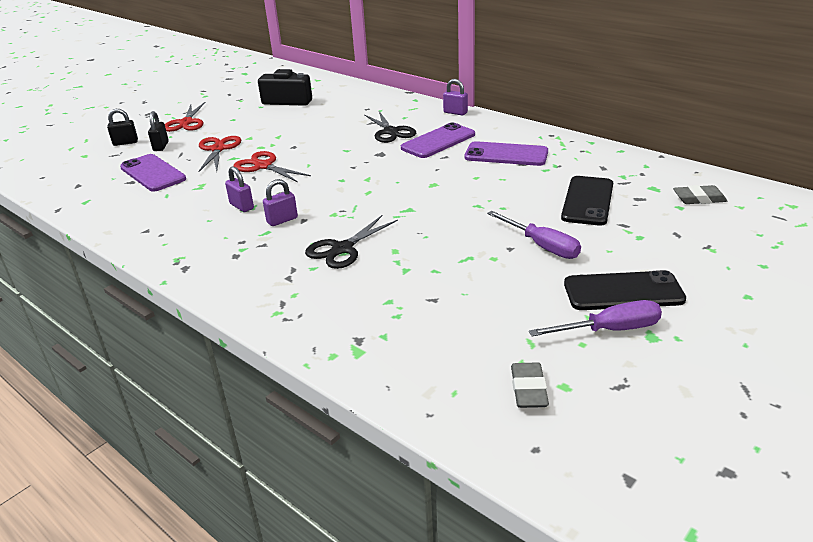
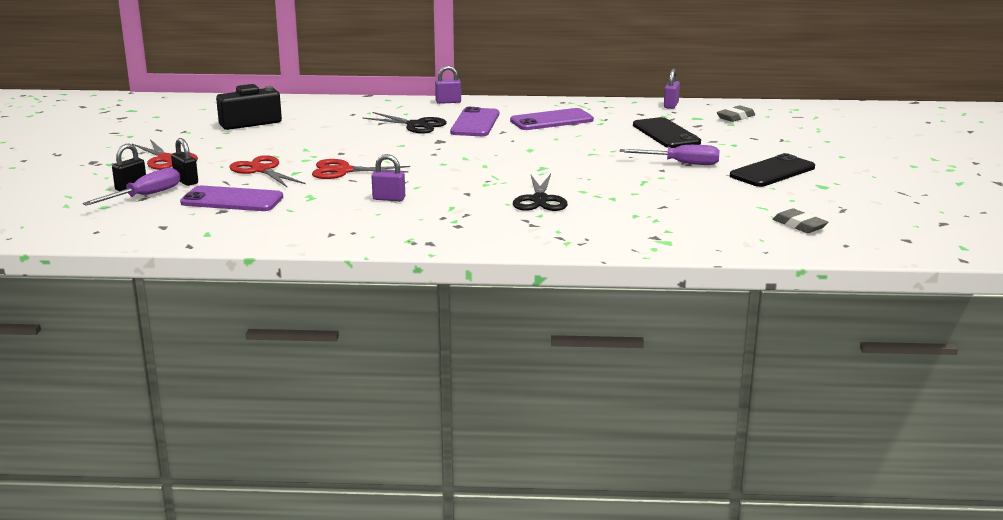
camera: 40 degrees left, 10 degrees down
(282, 220) = (449, 197): purple padlock -> purple padlock (671, 105)
(609, 330) = (796, 190): purple screwdriver -> purple screwdriver (145, 196)

